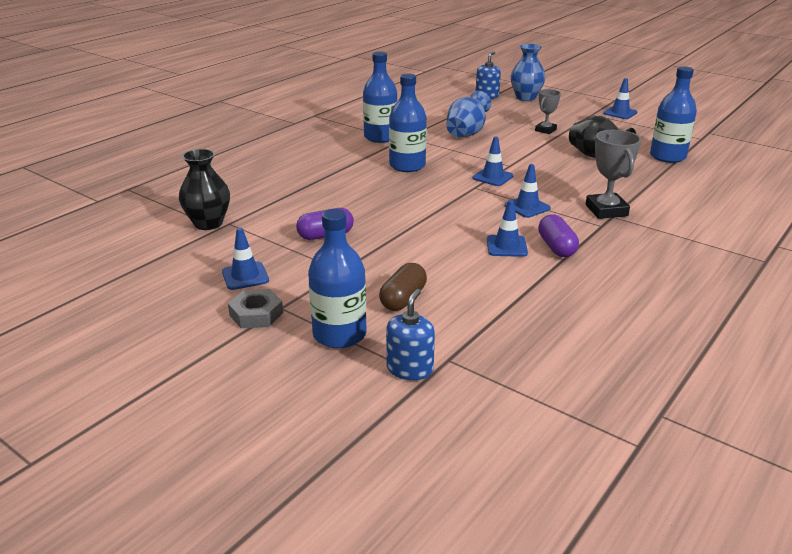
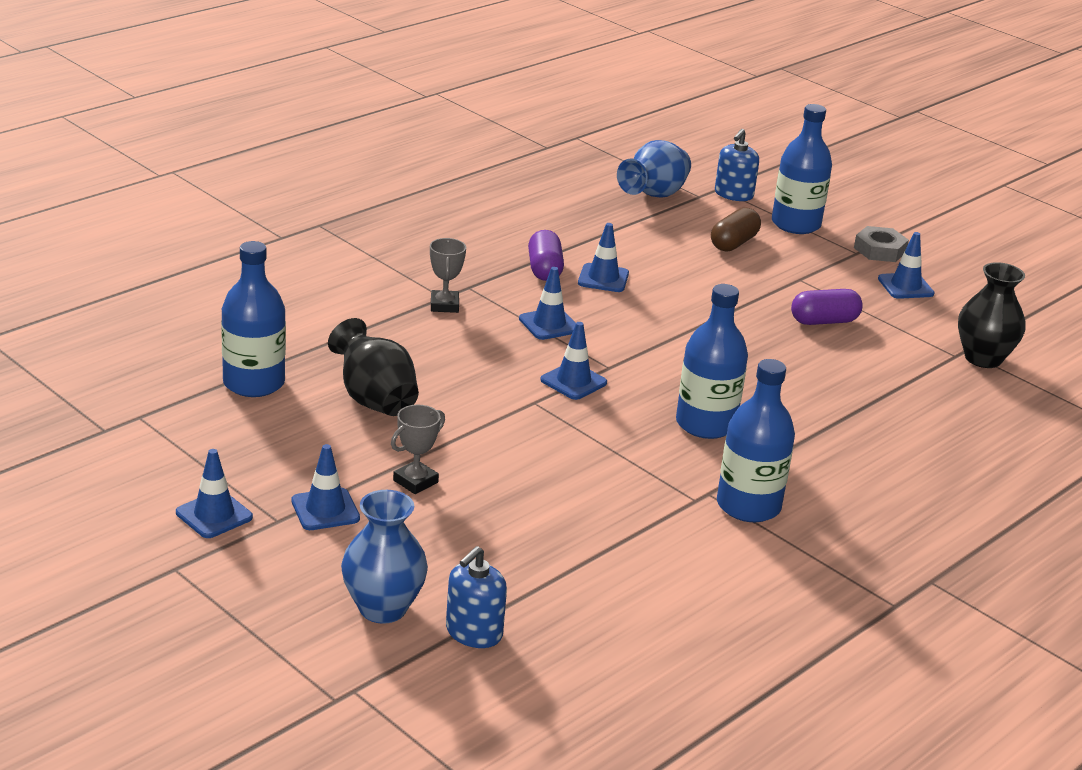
camera: 175 degrees left, 0 degrees up
(466, 133) = (576, 493): blue vase -> blue vase (653, 195)
(576, 118) = (325, 510): none -> blue traffic cone
(606, 210) = (444, 305): grey trophy -> grey trophy, size x0.63

